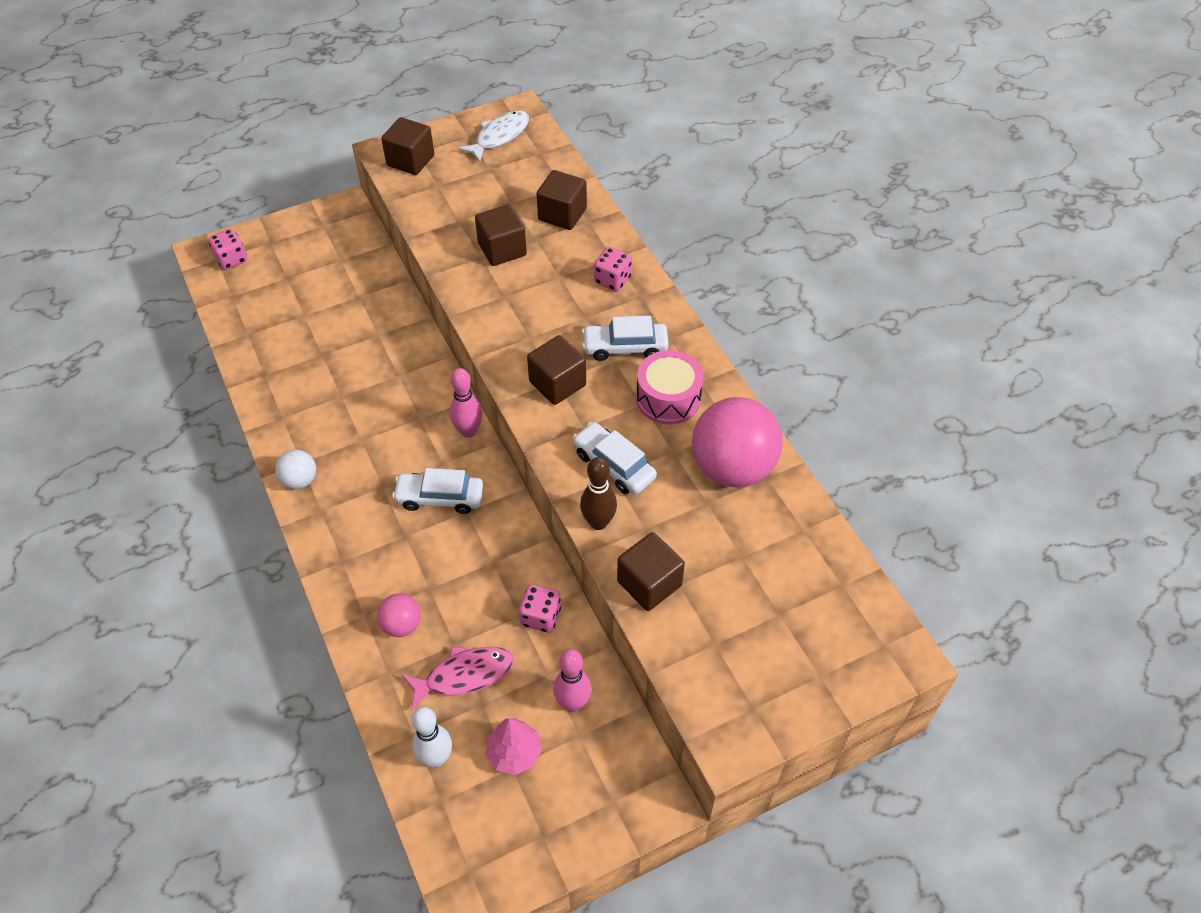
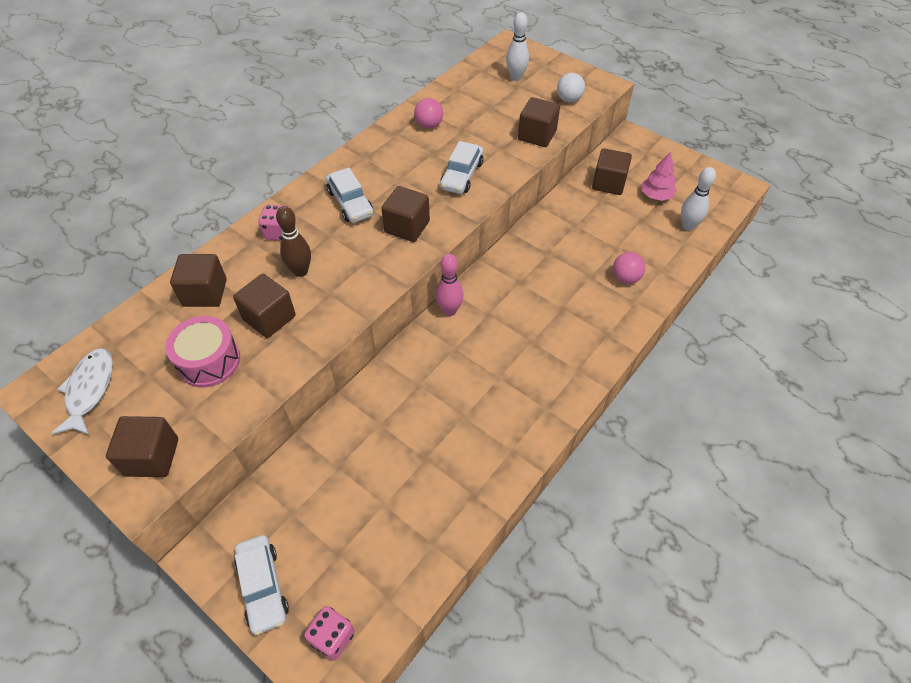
camera: 115 degrees left, 0 degrees up
(300, 480) = (562, 399): white ball -> white ball (569, 99)
(440, 498) = (518, 302): white car -> white car (263, 587)
(464, 675) = (632, 234): pink fish -> none
(499, 136) = (89, 390): white fish -> white fish turned 75 degrees clockwise
(540, 617) = (568, 215): pink dice -> none
(573, 703) = (608, 183): pink bowling pin -> brown cube
(598, 522) = (511, 168): brown bowling pin -> brown bowling pin (300, 271)
(668, 398) = (388, 168): pink drum -> pink drum (209, 361)
(732, 468) = (429, 125): pink ball -> pink ball, size x0.48
(801, 621) = (516, 78): none -> white bowling pin

